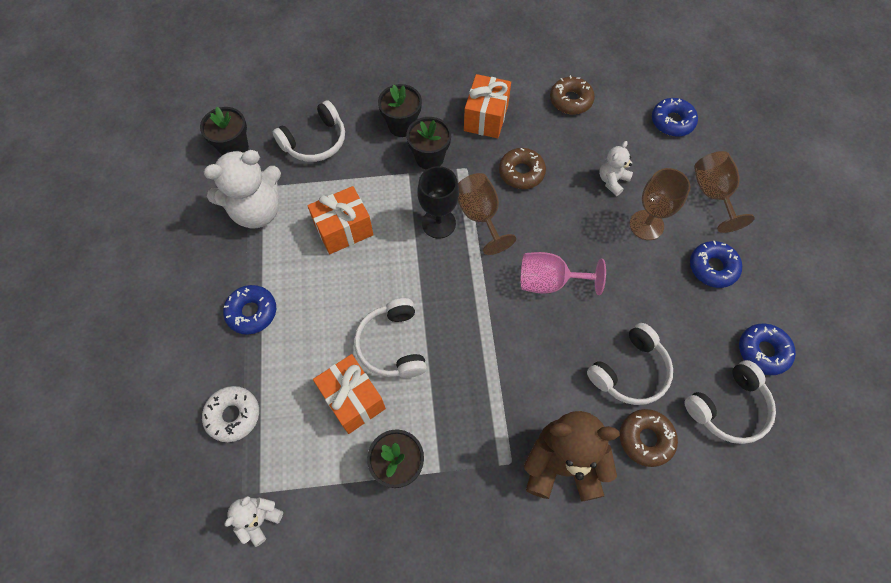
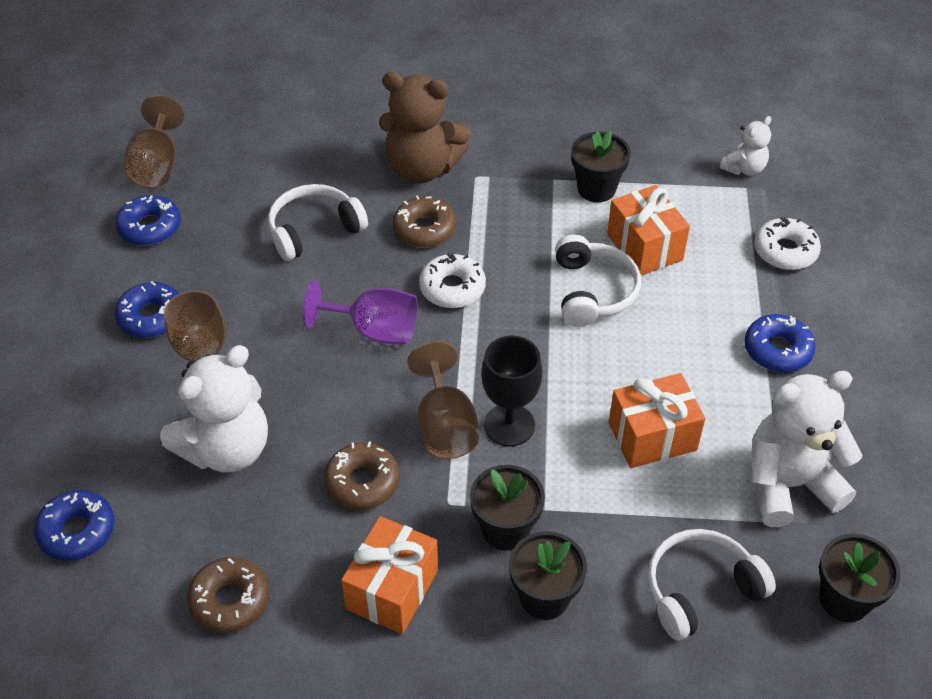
camera: 170 degrees left, 15 degrees down
(502, 330) = (452, 288): none -> white donut
(549, 282) = (374, 330): pink goblet -> purple goblet
(612, 180) = (226, 449): white teddy bear -> white teddy bear, size x1.93
(645, 439) = (325, 175): brown donut -> brown donut (424, 229)
(713, 194) = (89, 406): brown goblet -> brown goblet (157, 166)
(728, 408) = (222, 187): white headphones -> none

